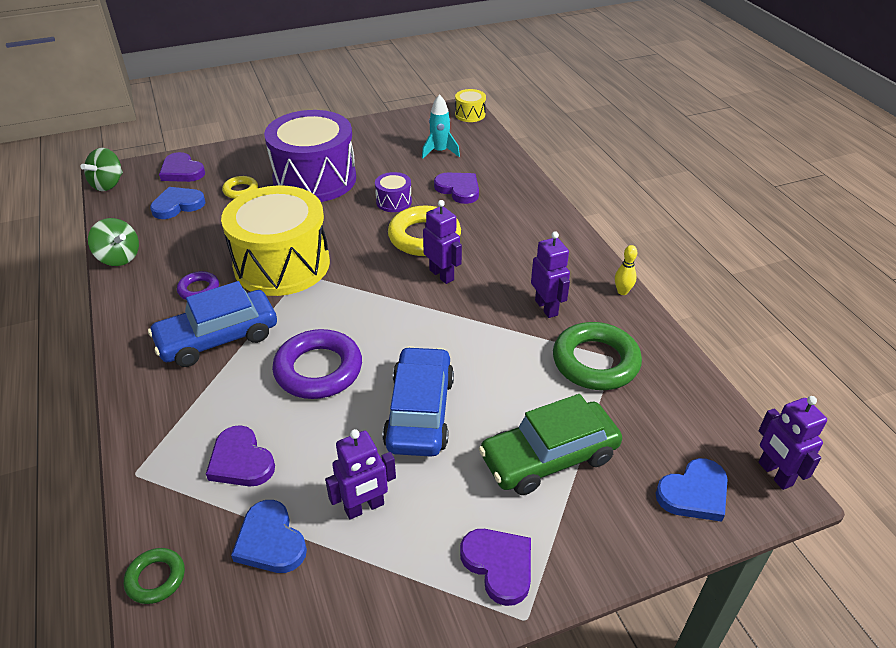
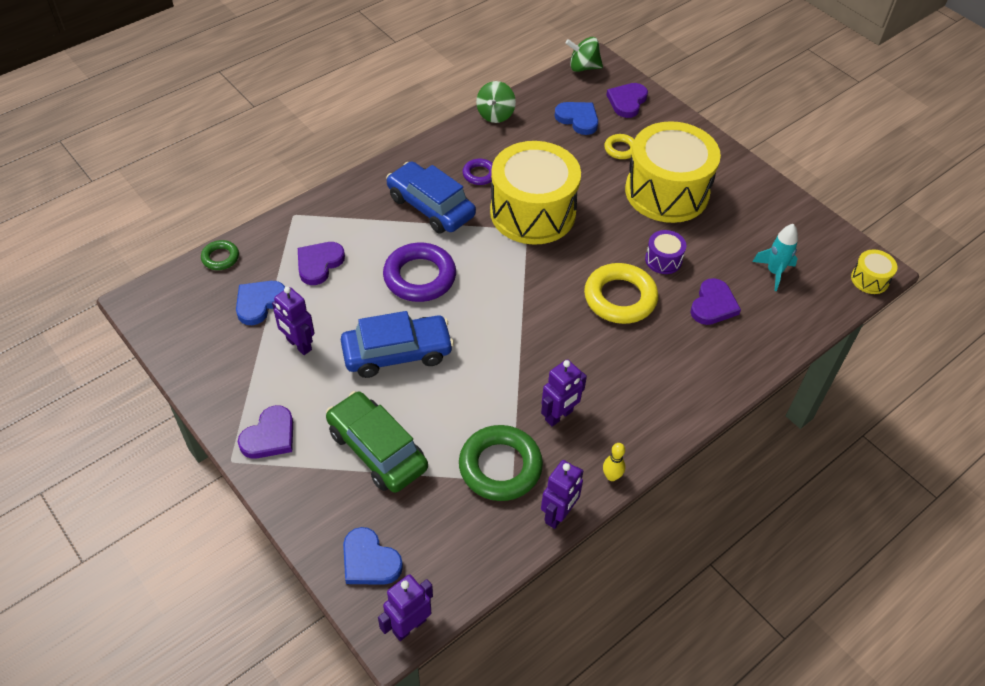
camera: 70 degrees right, 10 degrees up
(315, 179) = (667, 192): purple drum -> yellow drum
(442, 275) = (570, 325): purple robot -> purple robot (558, 515)

